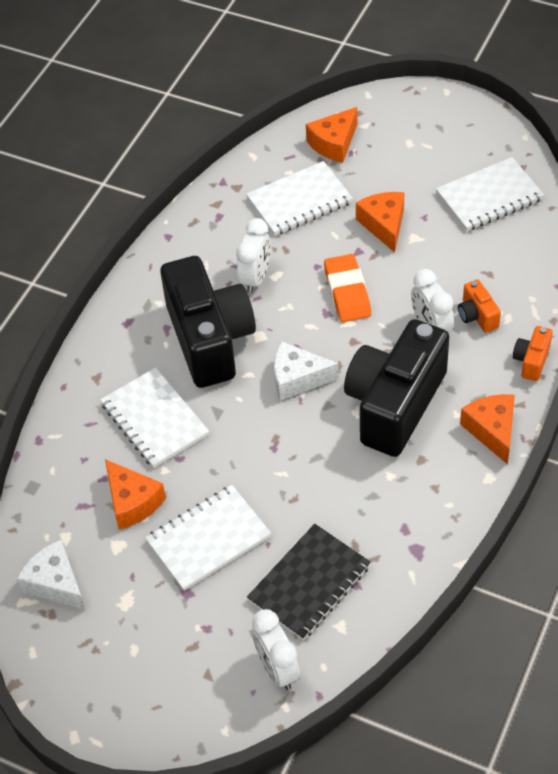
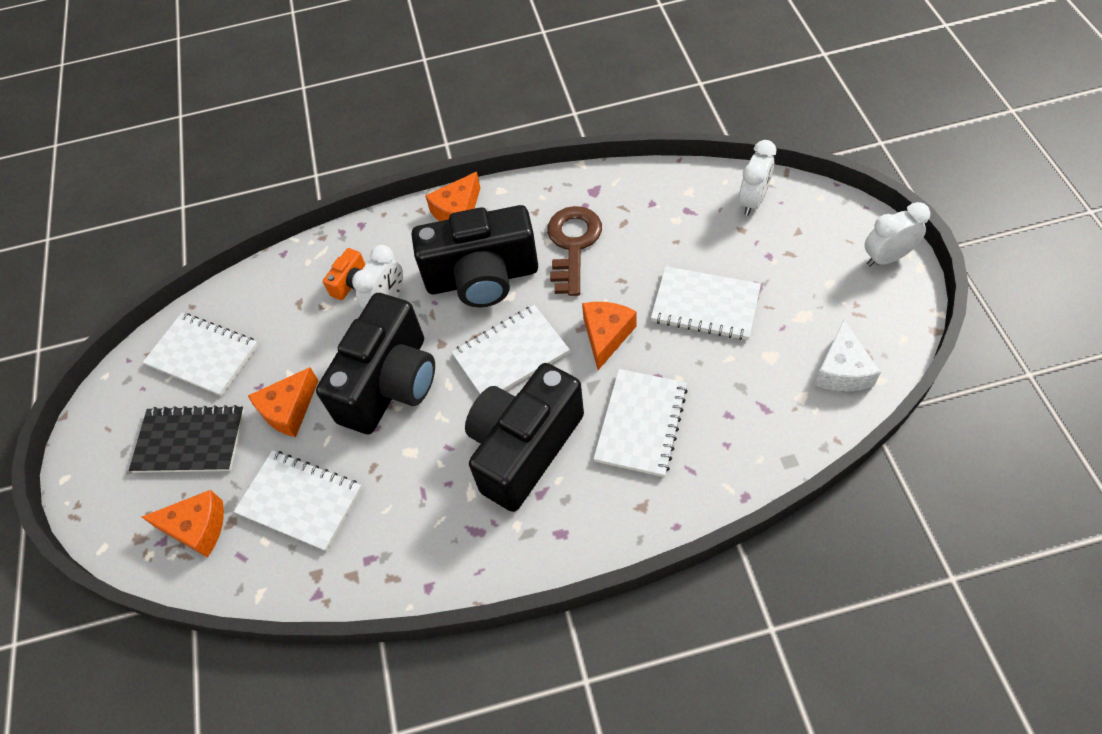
camera: 125 degrees left, 5 degrees up
(132, 502) = (727, 377): orange cheese -> orange cheese (606, 336)
(255, 278) = (426, 466): white clock -> white clock (886, 258)
(297, 378) = (511, 354): white cheese -> white notebook
(309, 583) = (677, 226): black notebook -> black notebook (190, 441)
(347, 292) = (390, 384): orange eraser -> black camera
(367, 490) = (572, 245): none -> brown key
(531, 361) = (373, 227): orange camera -> none

